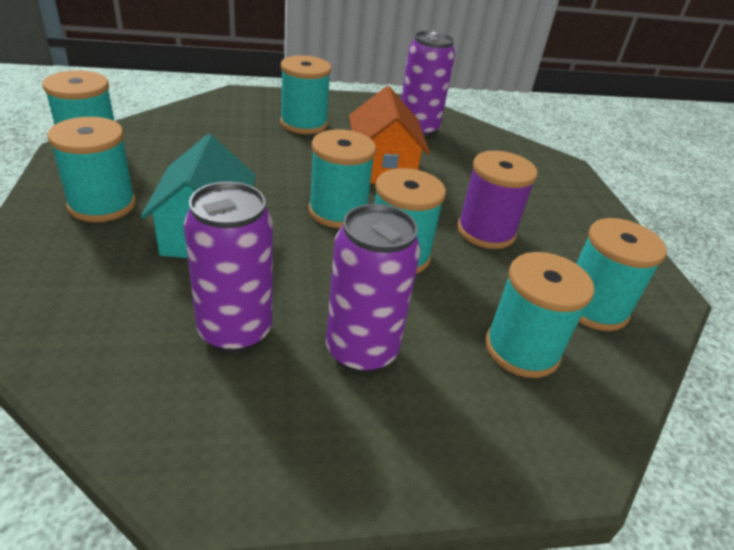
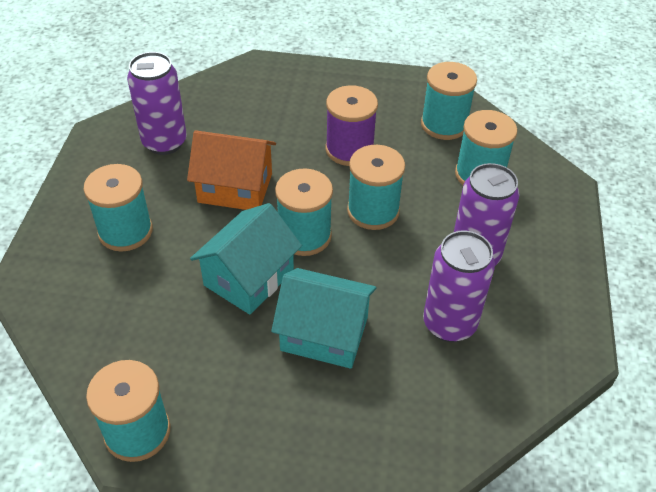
camera: 70 degrees left, 10 degrees up
(102, 205) = (259, 415): turquoise spool -> none
(270, 185) = (249, 278): none -> turquoise house

